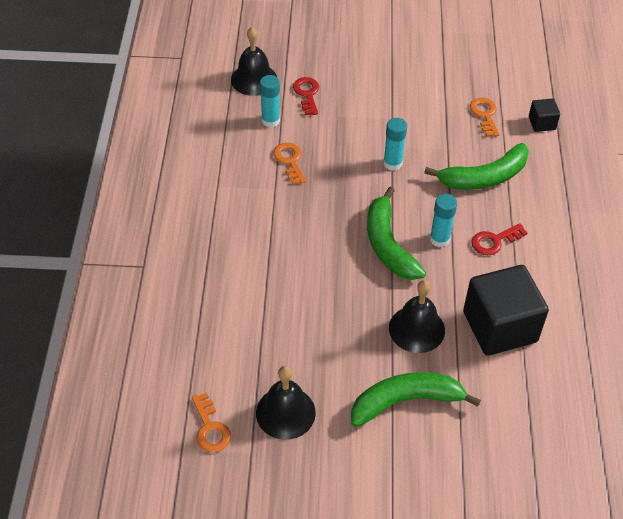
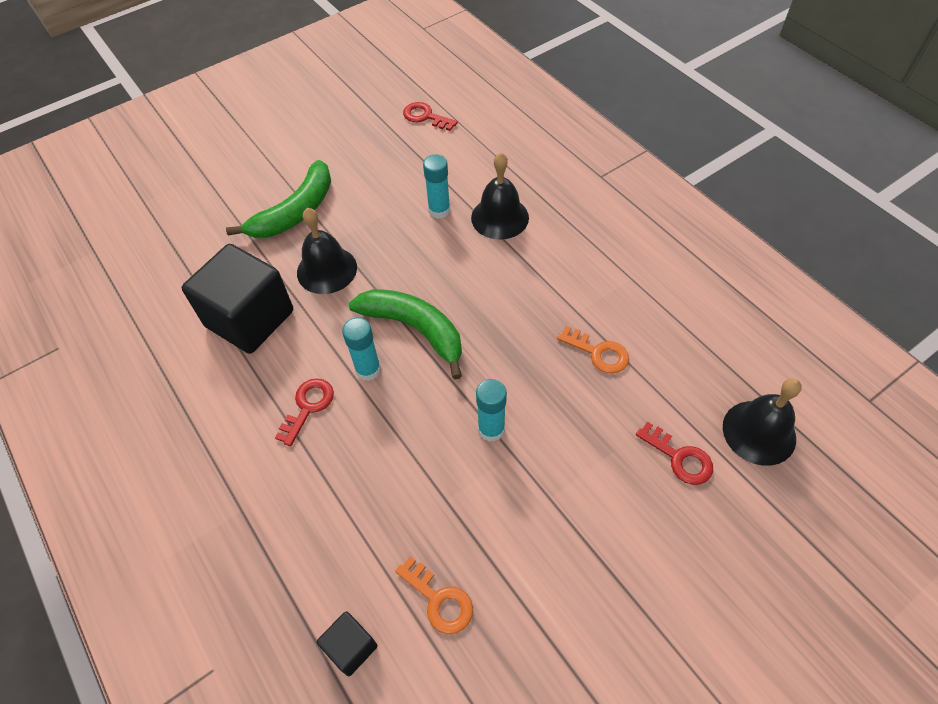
camera: 145 degrees right, 5 degrees up
(210, 428) = (426, 117): orange key -> red key
(270, 120) = (673, 388): turquoise glue stick -> turquoise glue stick (439, 210)
(285, 412) = (382, 153): black bell -> black bell (500, 217)
(484, 177) = (371, 487): green banana -> none

